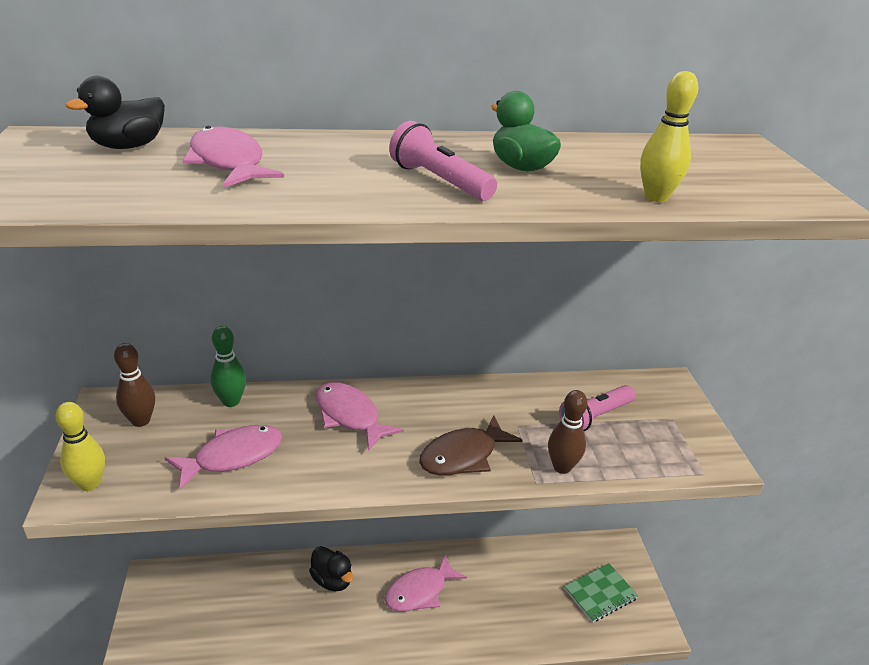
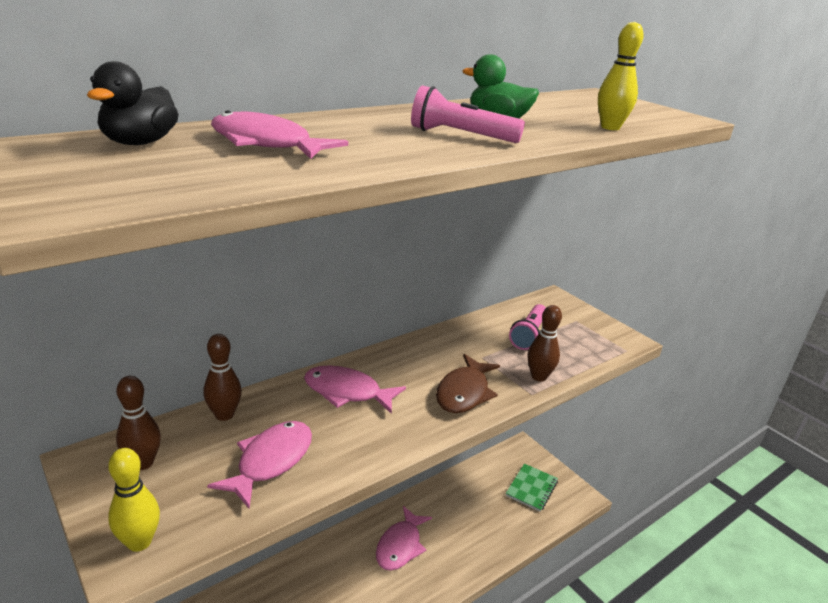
camera: 30 degrees left, 5 degrees down
(231, 401) = (224, 415): green bowling pin -> brown bowling pin
(332, 580) = (319, 570): black duck -> none

